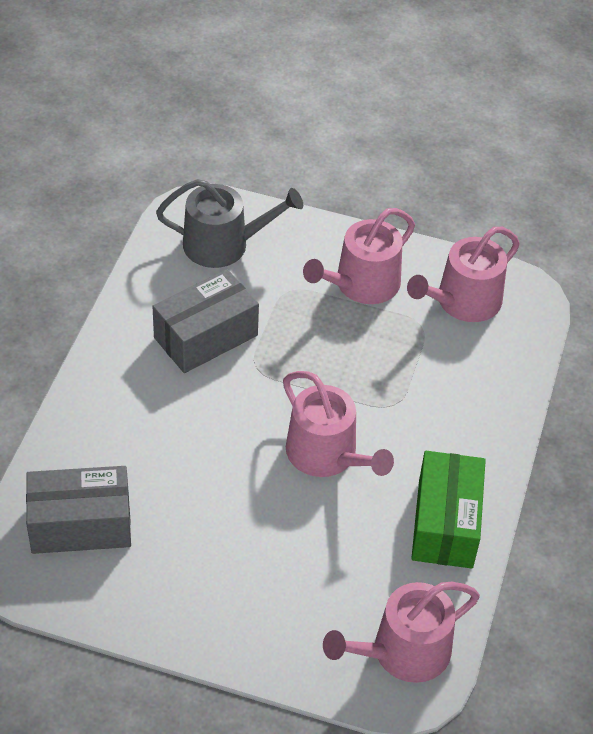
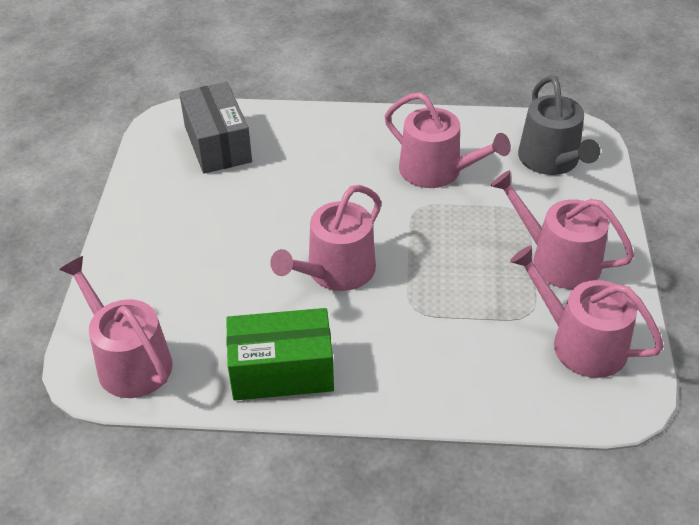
camera: 80 degrees right, 5 degrees down
(206, 337) = (437, 171): grey box -> pink watering can

